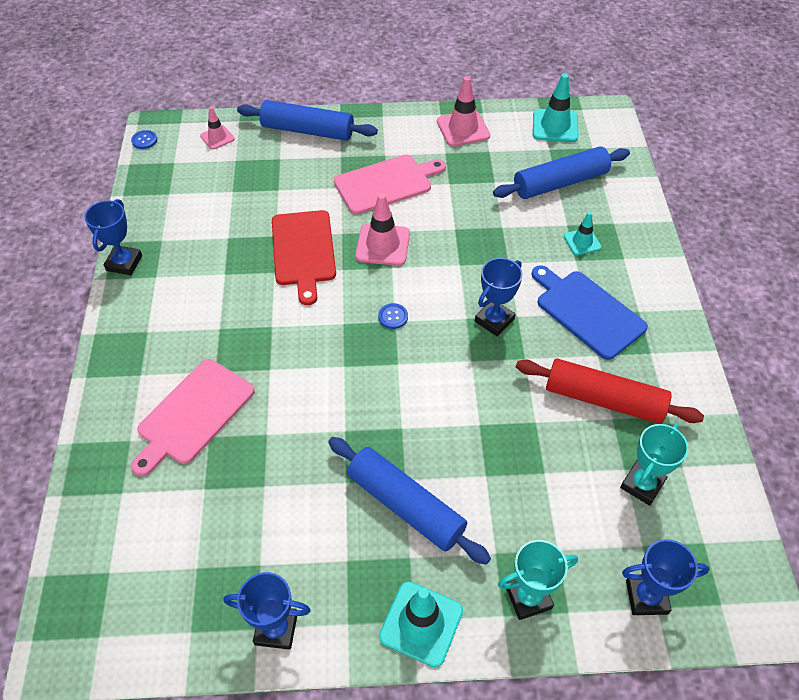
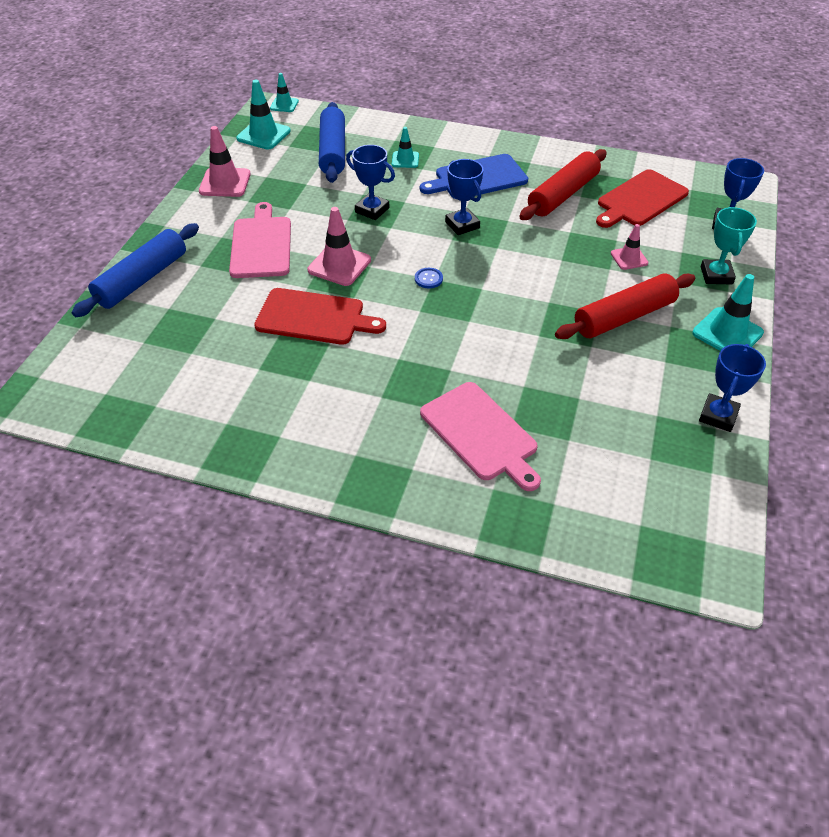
camera: 70 degrees left, 5 degrees down
(124, 263) = (242, 461): blue trophy -> blue trophy (372, 210)
(144, 140) = (43, 414): blue button -> none
(217, 137) = (93, 350): pink traffic cone -> pink traffic cone (629, 258)
(405, 505) = (624, 317): blue rolling pin -> red rolling pin
(617, 122) = (284, 105): none -> turquoise traffic cone
(642, 484) = (640, 200): turquoise trophy -> red cutting board

